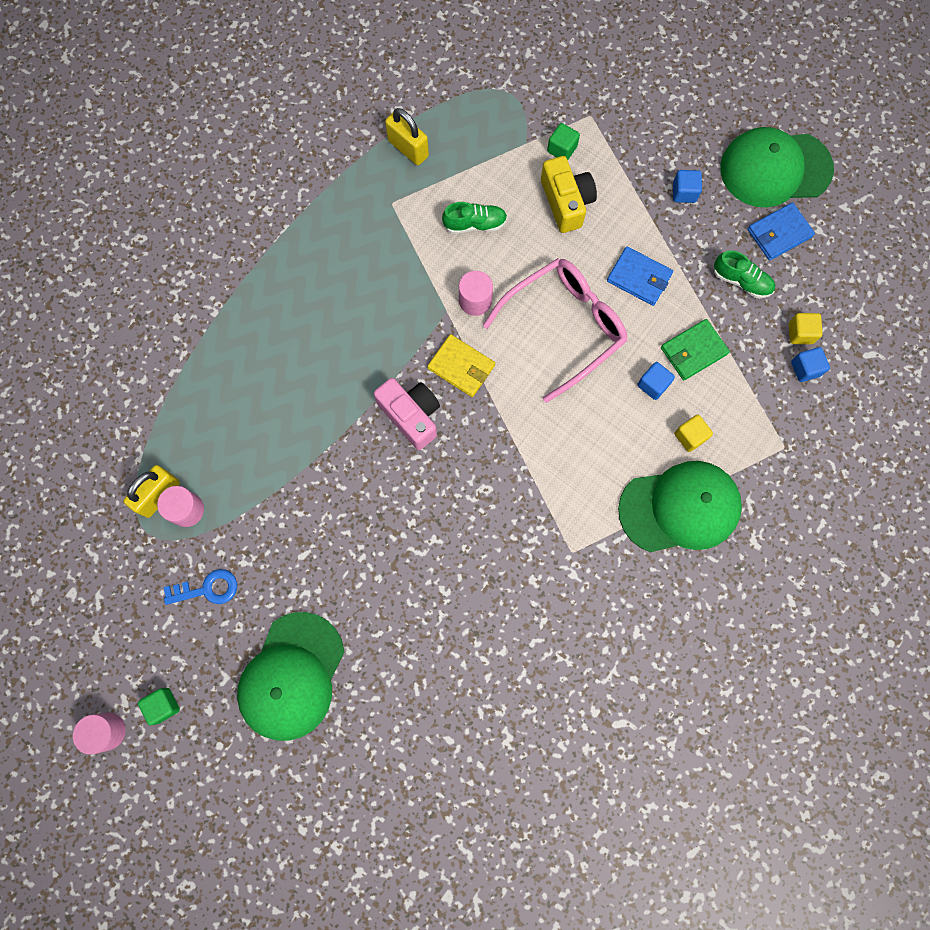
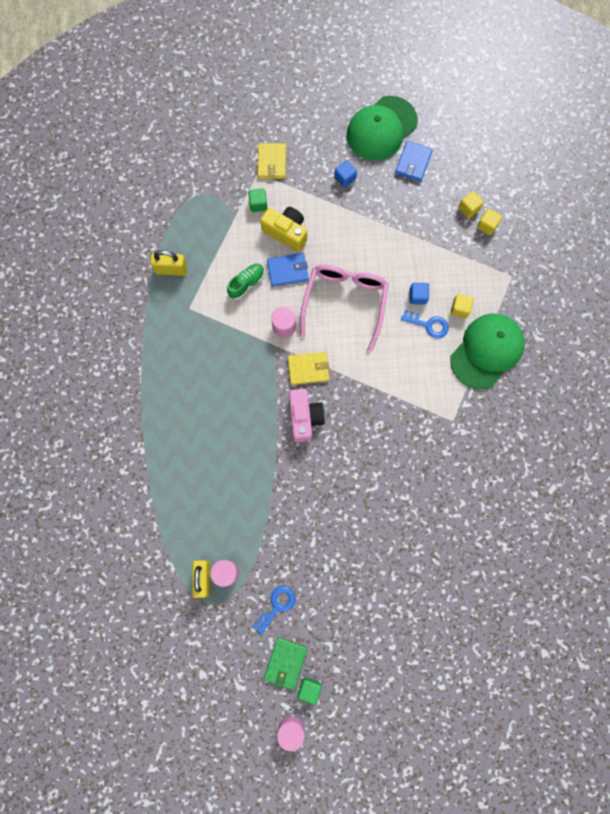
camera: 40 degrees left, 0 degrees up
(292, 676) = (364, 612): green cap -> none
(411, 415) = (304, 418): pink camera -> pink camera turned 75 degrees clockwise
(616, 115) = (272, 162): none -> yellow wallet
(638, 425) = (428, 325): none -> blue key
(639, 277) = (361, 244): blue wallet -> blue wallet (288, 270)
(693, 351) = (423, 261): green wallet -> green wallet (285, 663)
(741, 281) = (415, 204): green shoe -> none
(805, 368) = (487, 226): blue cube -> yellow cube

